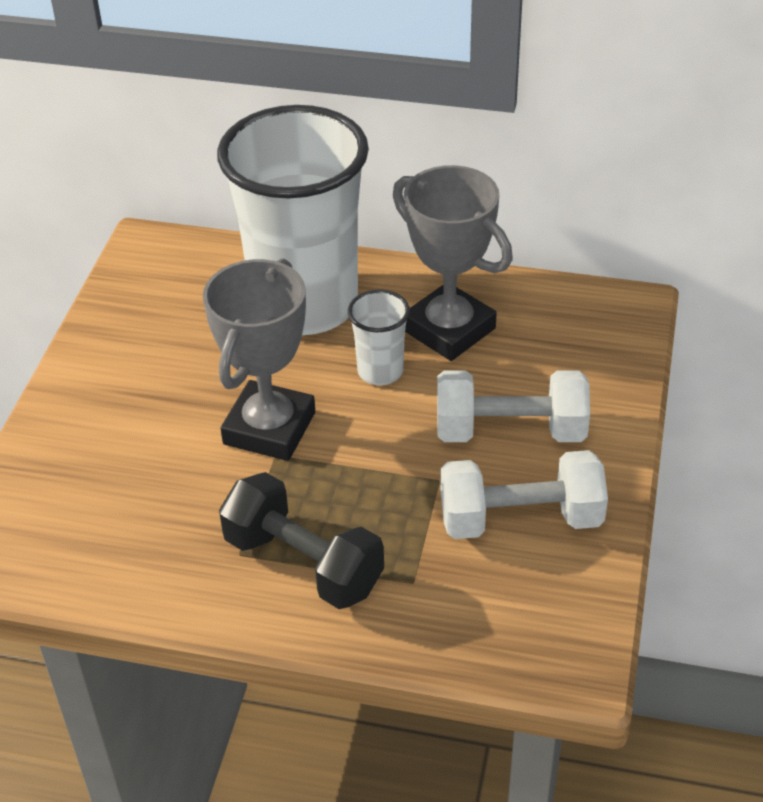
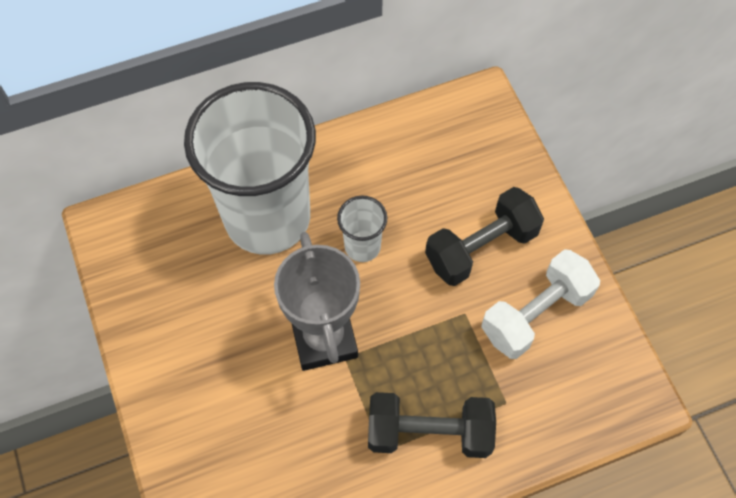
camera: 35 degrees left, 20 degrees up
(449, 329) = (382, 184): grey trophy -> none
(510, 431) = (481, 247): white dumbbell -> black dumbbell

